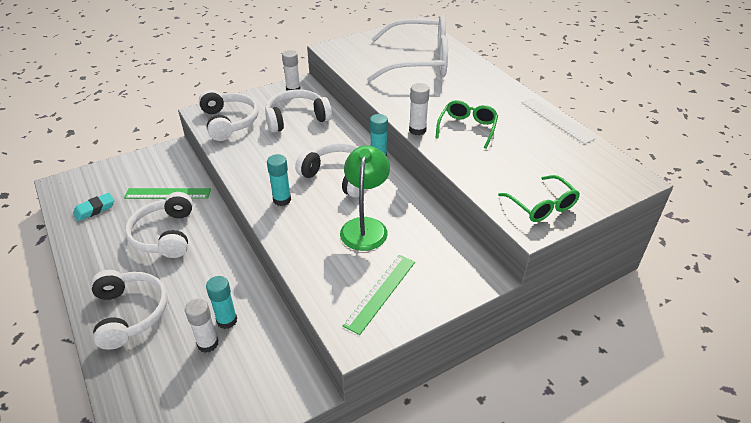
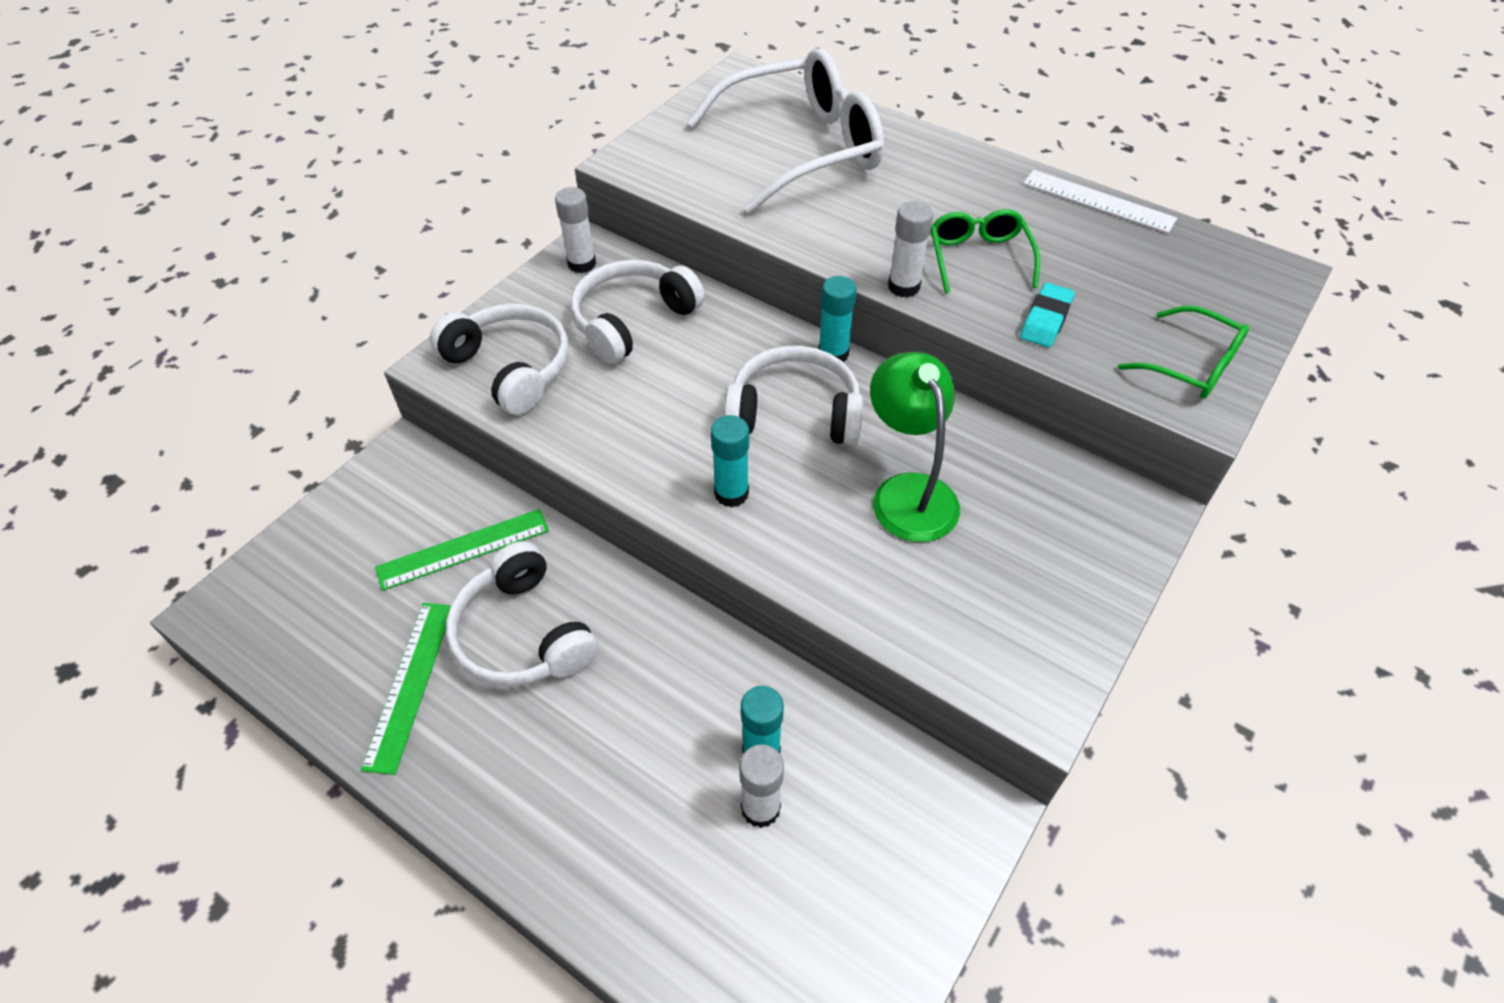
camera: 25 degrees left, 10 degrees up
(95, 209) = (338, 635): turquoise eraser -> turquoise eraser (1045, 320)
(130, 313) = (576, 815): white headphones -> none
(380, 293) = (1020, 604): green ruler -> green ruler (410, 684)

